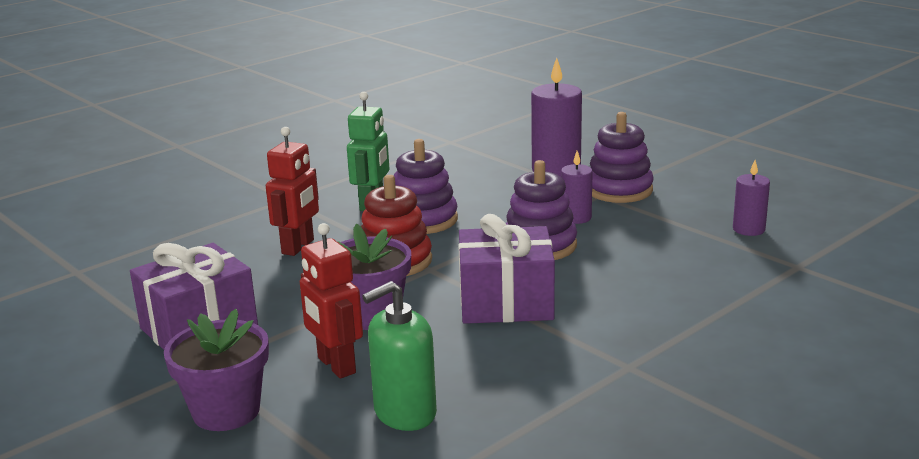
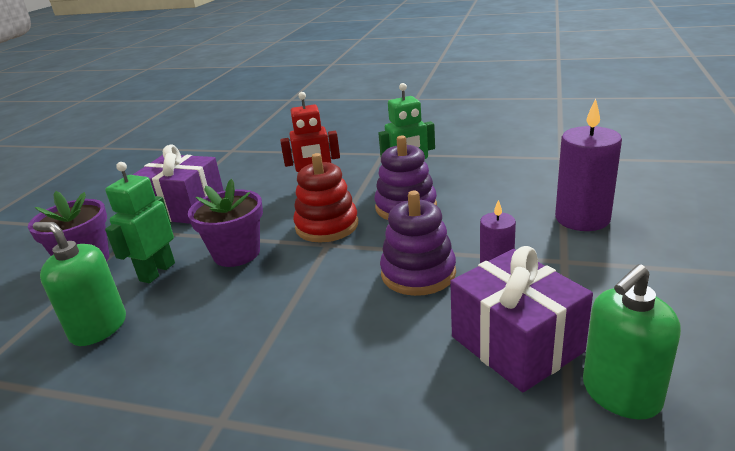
camera: 60 degrees right, 5 degrees up
(336, 365) = (157, 272): red robot -> green robot
(506, 303) = (297, 300): purple gift -> purple gift (516, 344)
(619, 190) = (591, 266): purple stacking toy -> none
(748, 229) = (620, 394): purple candle -> green soap dispenser

